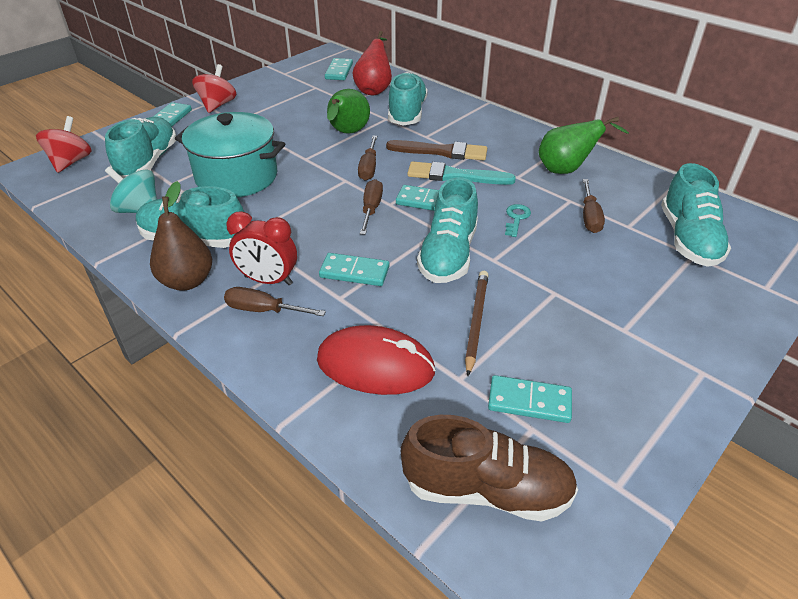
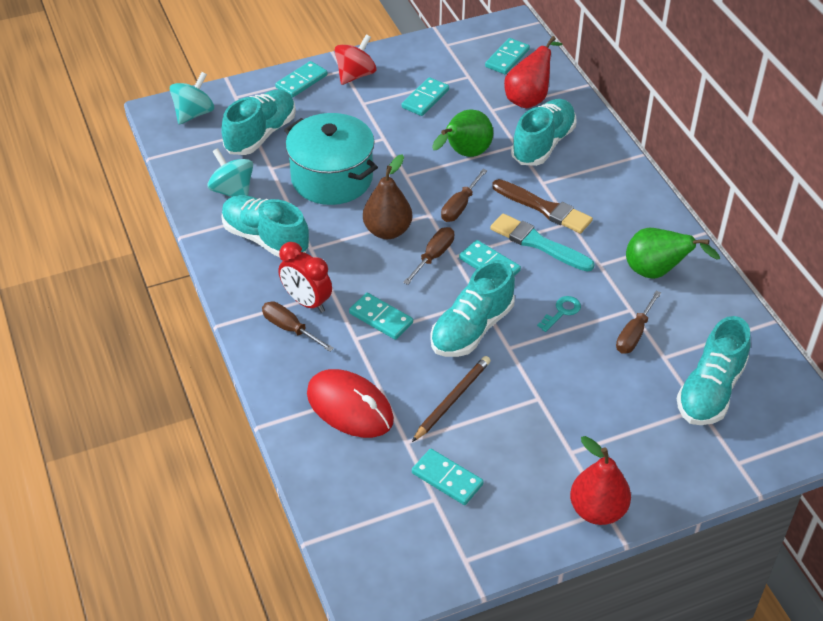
camera: 25 degrees right, 5 degrees up
(71, 162) = (194, 113): red spinning top -> turquoise spinning top
(187, 281) = (243, 280): brown pear -> brown pear (387, 231)
(289, 107) = (425, 99): none -> turquoise domino
(486, 490) = (372, 525): brown shoe -> none
(696, 375) = (597, 510): none -> red pear

